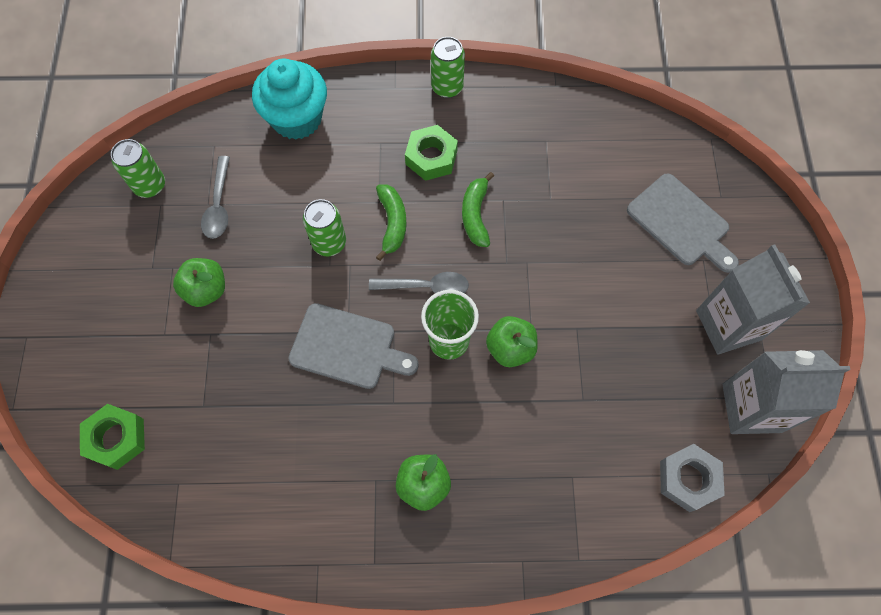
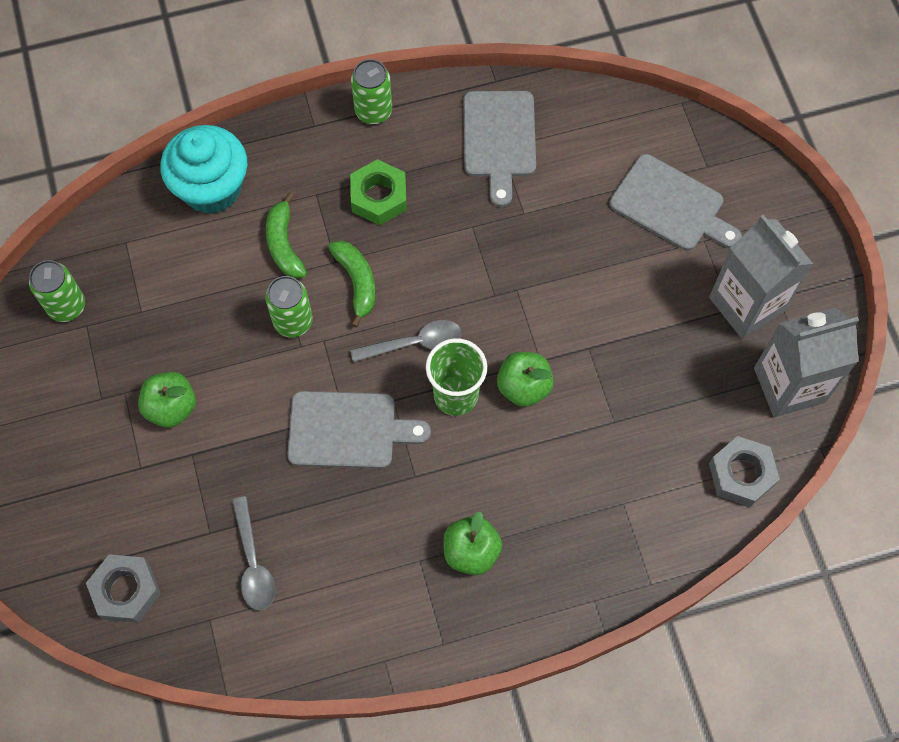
camera: 15 degrees left, 0 degrees up
(116, 438) = (126, 590): green nut -> grey nut
(219, 205) = (154, 309): grey spoon -> grey spoon (253, 562)
(475, 215) = (446, 250): green banana -> green banana (284, 244)
(546, 133) = (499, 139): none -> grey cutting board

